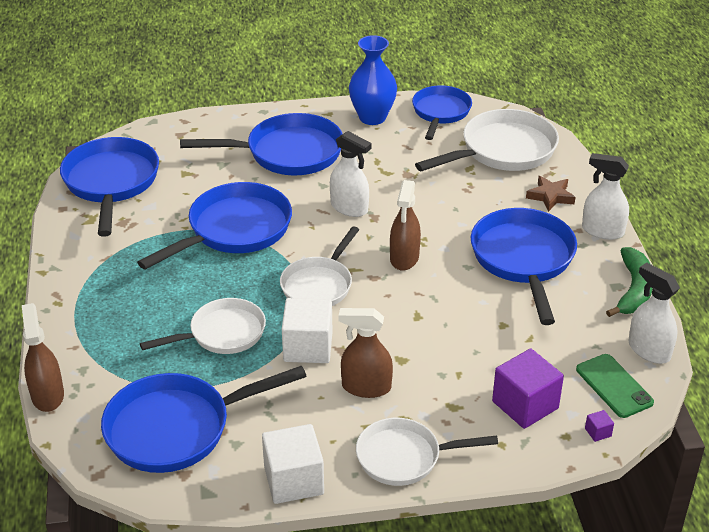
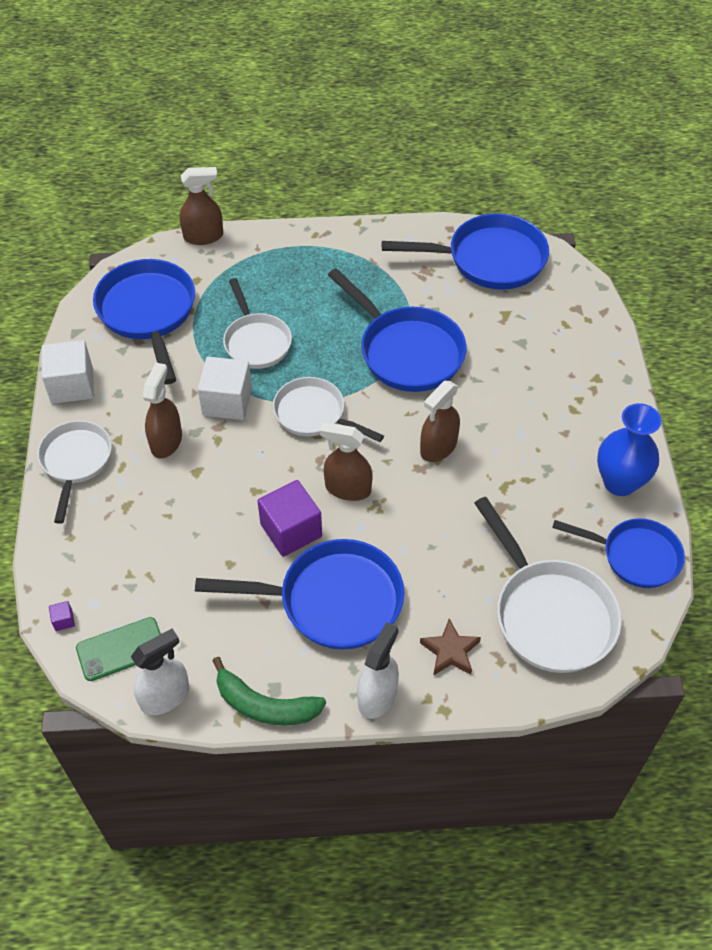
camera: 95 degrees right, 15 degrees up
(288, 153) = (542, 398): blue pan -> none
(349, 208) = (438, 447): white spray bottle -> brown spray bottle
(525, 405) = (114, 564): purple cube -> purple cube (291, 530)

